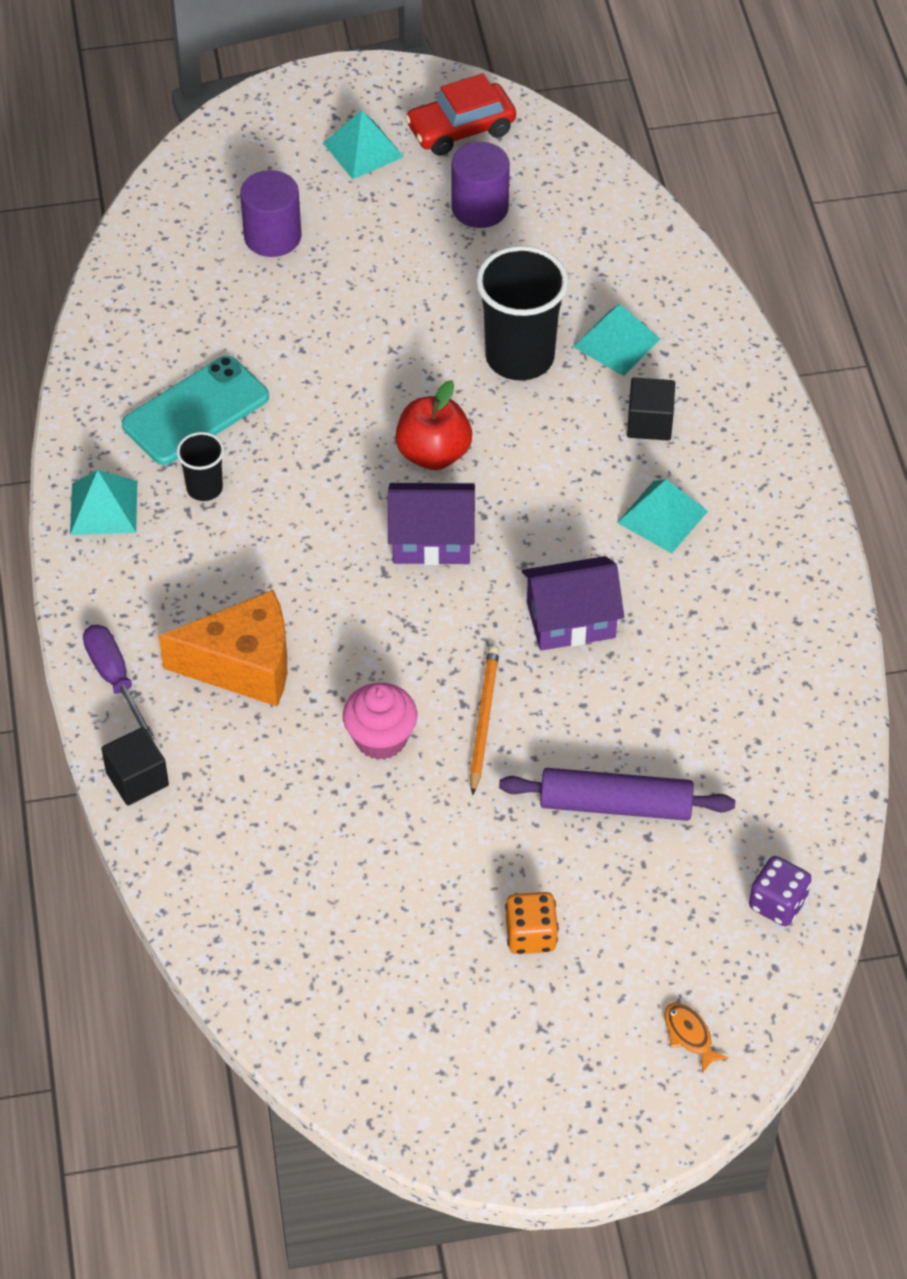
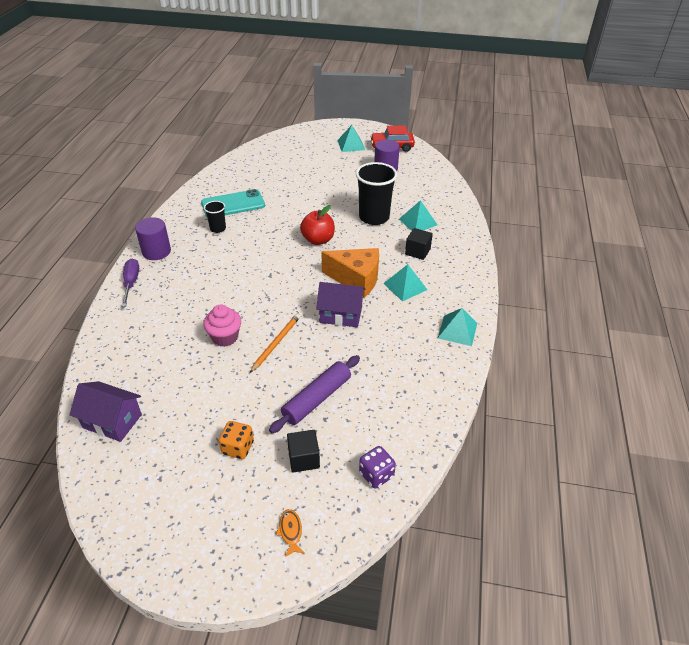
camera: 20 degrees right, 10 degrees down
(103, 507) = (174, 225): turquoise pyramid -> turquoise pyramid (457, 330)
(137, 779) = (109, 322): black cube -> black cube (304, 458)
(243, 665) = (186, 293): orange cheese -> orange cheese (356, 279)
(272, 236) = (300, 161): purple cylinder -> purple cylinder (156, 251)
(431, 540) = (298, 269): purple house -> purple house (112, 421)
(615, 805) = (317, 399): purple rolling pin -> purple rolling pin turned 75 degrees counterclockwise

